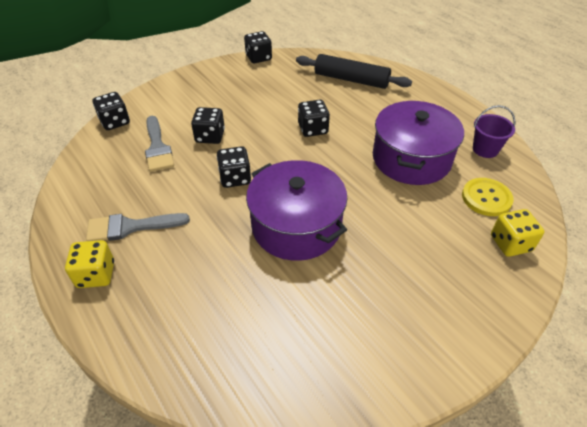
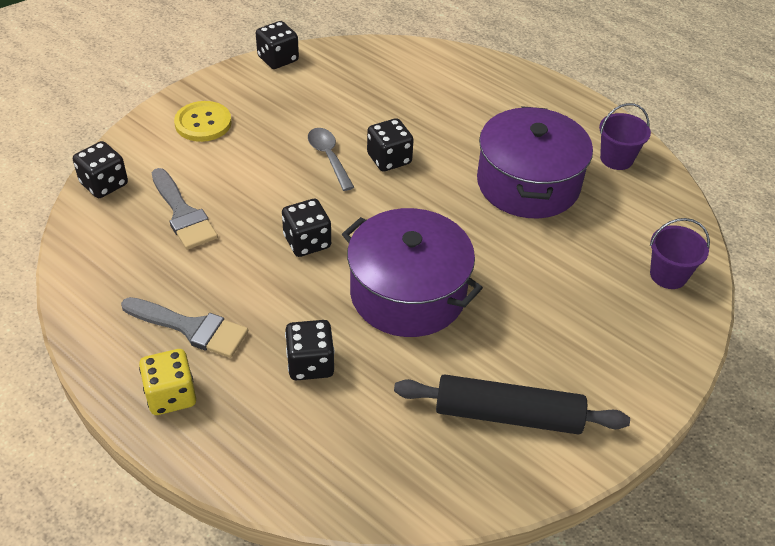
camera: 15 degrees left, 0 degrees up
(130, 227) = (191, 328): grey brush -> grey brush turned 135 degrees counterclockwise
(210, 136) = (251, 188): black dice -> black dice (310, 364)
(270, 123) = (329, 157): none -> grey spoon
(351, 79) = (420, 79): black rolling pin -> black rolling pin (508, 415)
(486, 198) = (630, 223): yellow button -> yellow button (203, 123)
(510, 243) = (668, 275): yellow dice -> purple bucket

